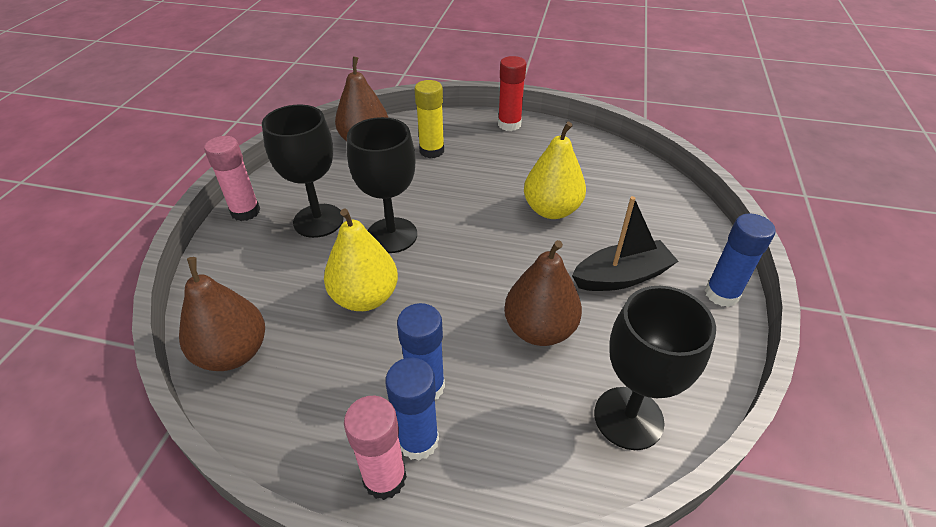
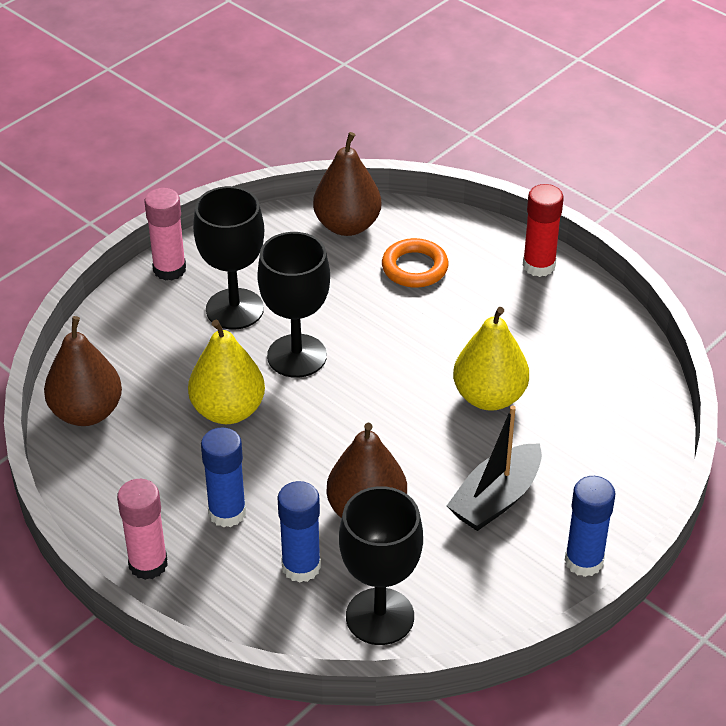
camera: 30 degrees right, 0 degrees up
(418, 441) = (191, 550): blue glue stick -> blue glue stick (301, 566)
(431, 151) = (414, 268): yellow glue stick -> orange ring
(621, 277) = (496, 499): black boat -> black boat turned 120 degrees clockwise

